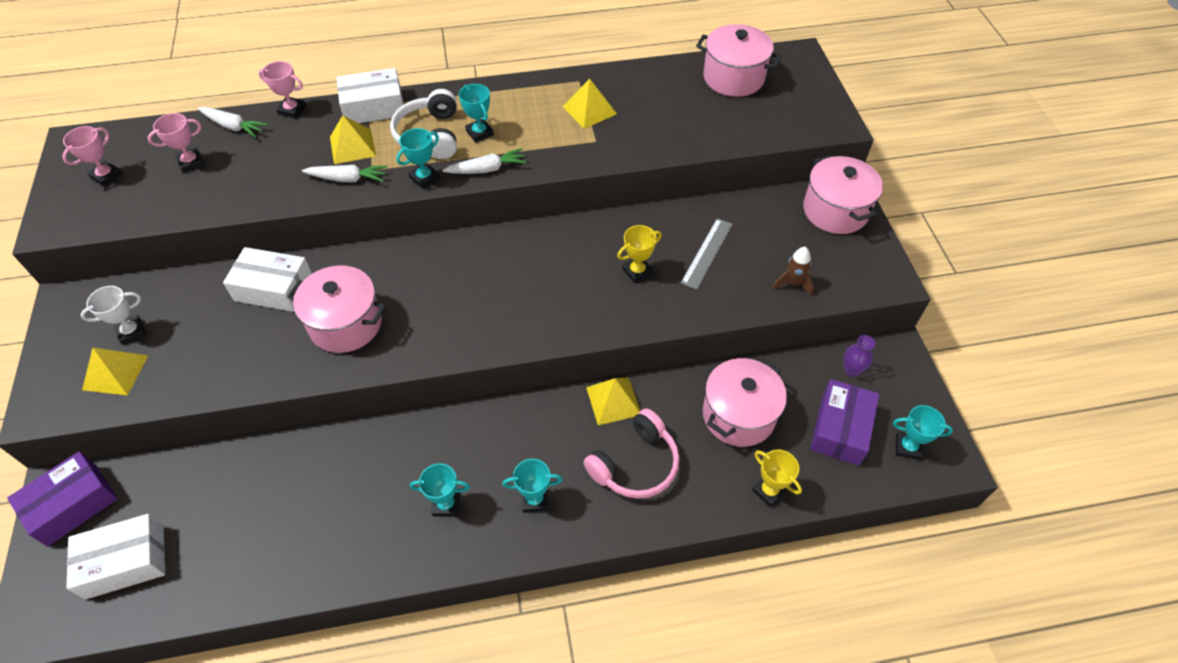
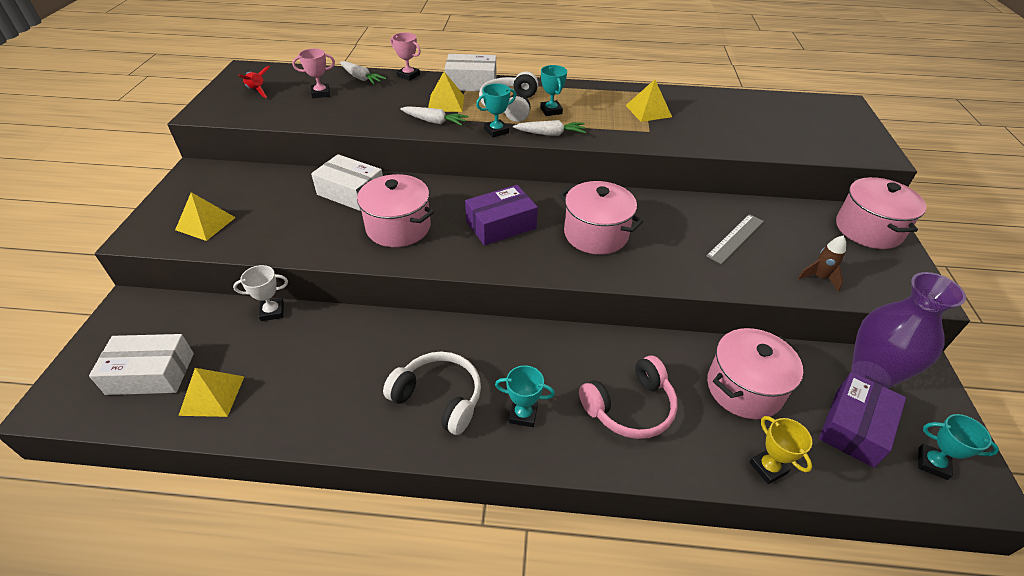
camera: 15 degrees right, 10 degrees down
(72, 504) = (133, 319): purple box -> purple box (501, 225)
(106, 176) = (257, 91): pink trophy -> red rocket
(132, 332) = (231, 199): white trophy -> white trophy (272, 312)
(446, 505) = (439, 397): turquoise trophy -> white headphones
(613, 401) = (620, 347): yellow pyramid -> yellow pyramid (212, 395)
(637, 271) = (666, 239): yellow trophy -> none
(733, 78) = (782, 109): pink pot -> pink pot (596, 234)
(851, 370) = (871, 375): purple vase -> purple vase, size x2.38

